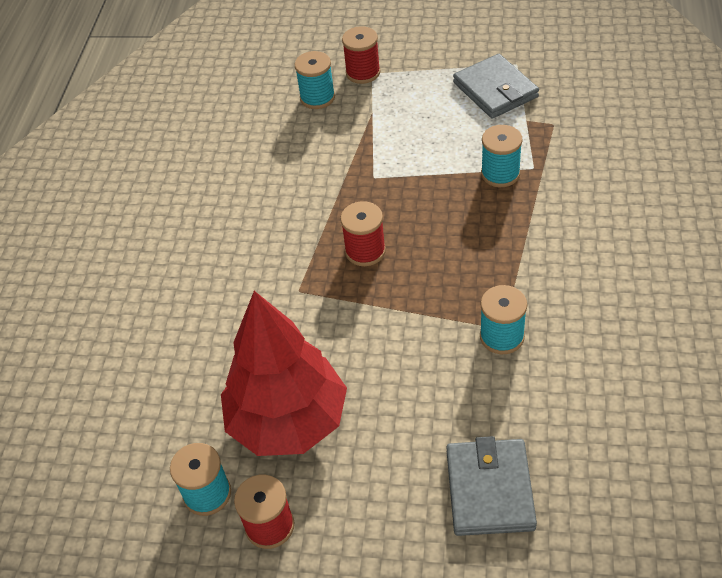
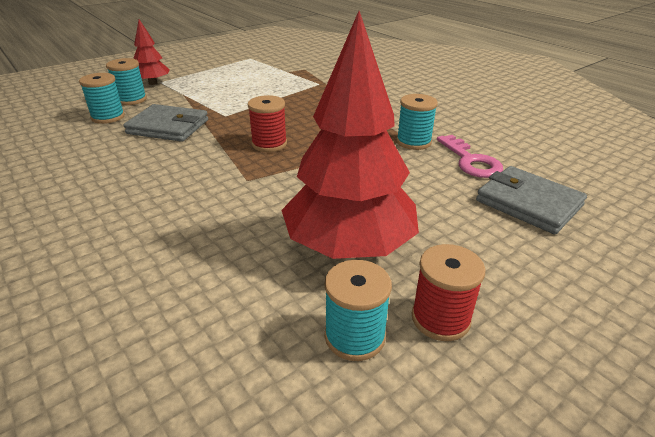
camera: 50 degrees left, 15 degrees down
(363, 73) = (153, 83): red spool -> red tree
(495, 90) = (252, 68): grey wallet -> grey wallet (168, 127)
(500, 174) = (304, 90): turquoise spool -> turquoise spool (108, 117)
(519, 403) = (471, 161): none -> pink key

